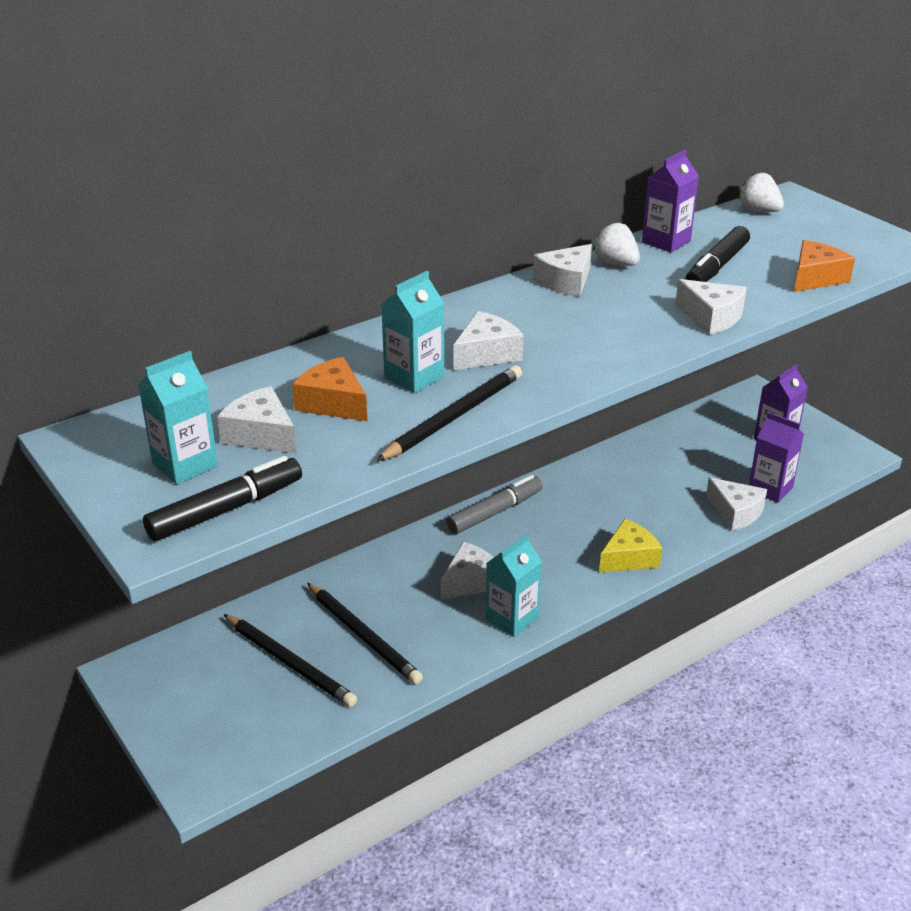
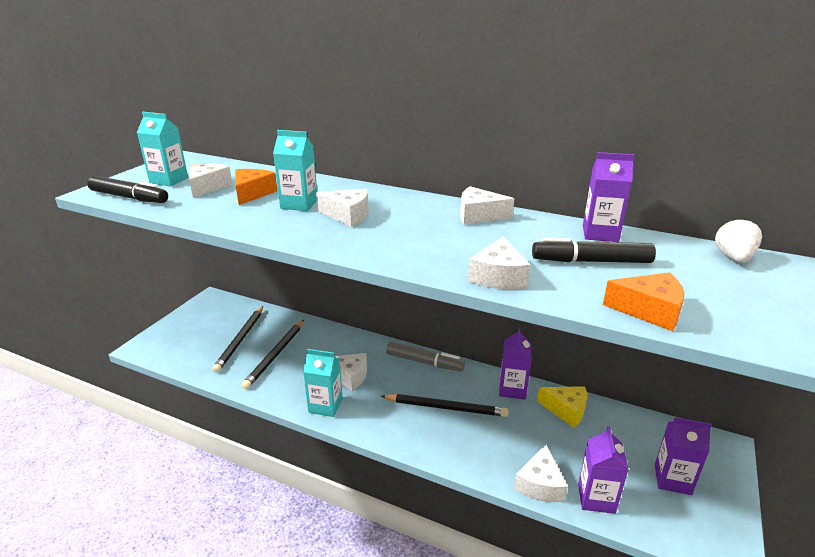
camera: 60 degrees right, 5 degrees down
(454, 417) = (260, 224): black pencil -> black pencil (446, 407)
(594, 470) = (512, 389): none -> purple carton
(615, 263) = (532, 225): white strawberry -> none
(629, 558) = (429, 439): yellow cheese -> yellow cheese (566, 410)

